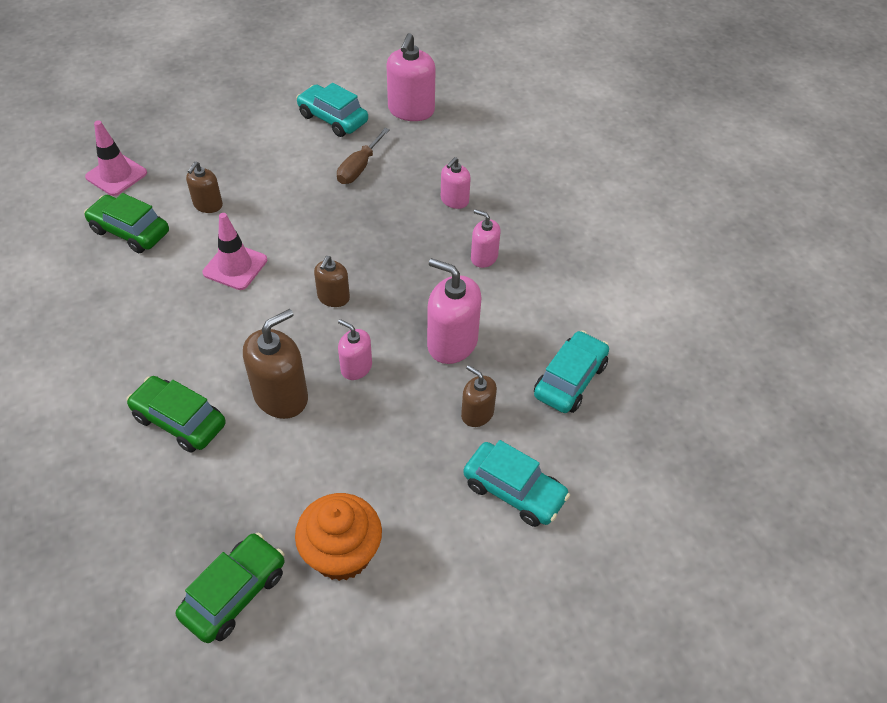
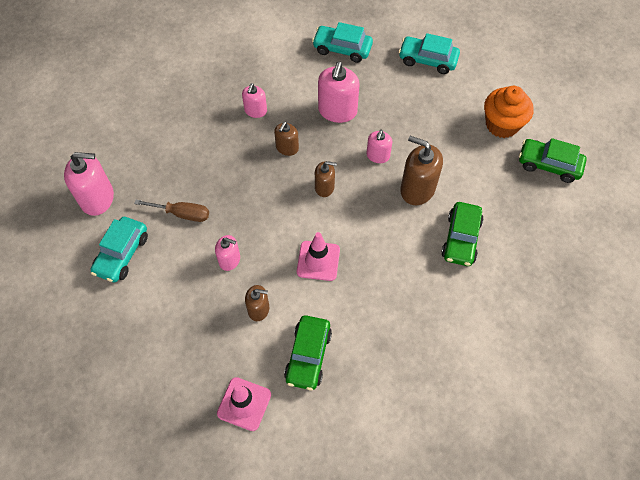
camera: 105 degrees left, 10 degrees up
(454, 200) = (202, 141): pink soap dispenser -> pink soap dispenser (229, 260)
(477, 413) = (385, 86): brown soap dispenser -> brown soap dispenser (287, 148)
(514, 491) = (427, 60): turquoise car -> turquoise car turned 90 degrees counterclockwise

